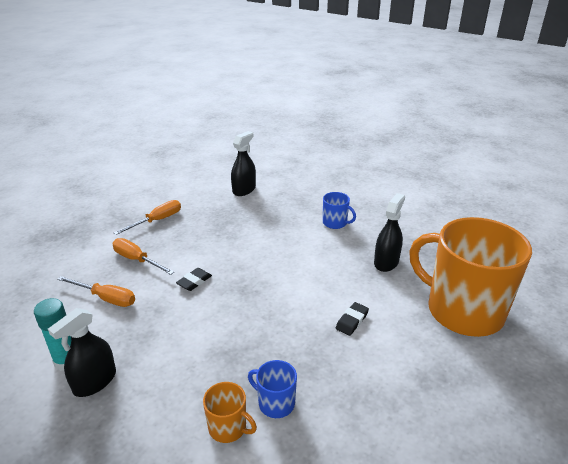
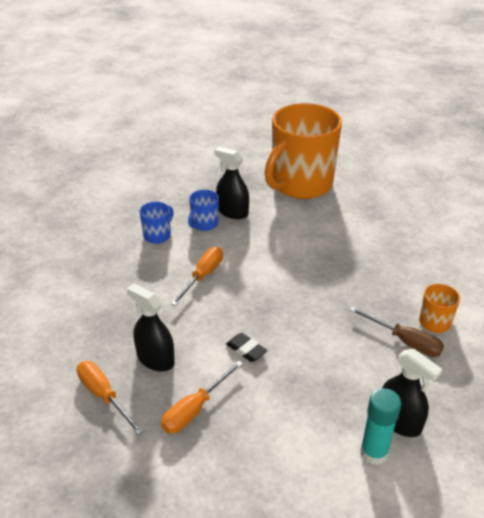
camera: 85 degrees left, 5 degrees up
(106, 298) = (269, 432): orange screwdriver -> orange screwdriver (203, 276)
(198, 394) = (404, 341): none -> brown screwdriver
(244, 190) = (54, 306): black spray bottle -> black spray bottle (155, 359)
(275, 403) = (407, 293): blue mug -> blue mug (204, 224)
(352, 321) = (312, 242): black eraser -> none

